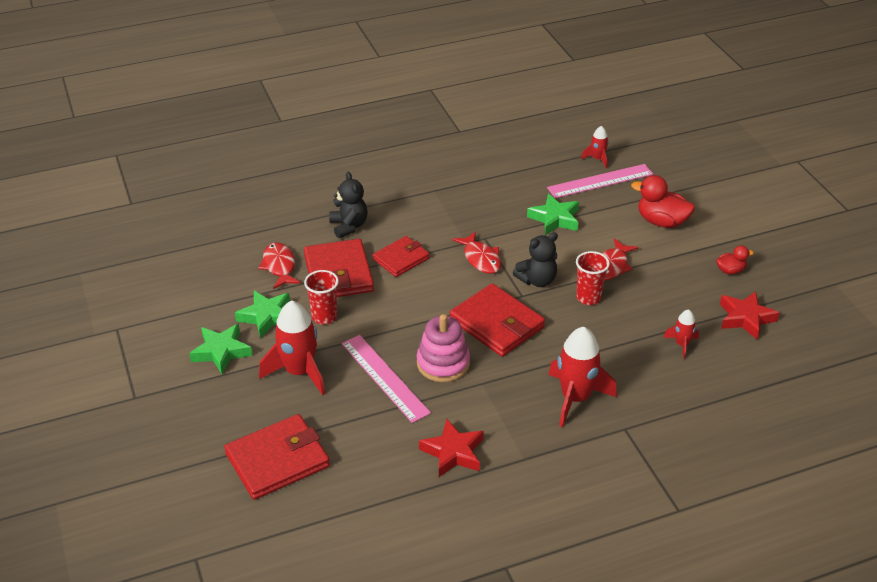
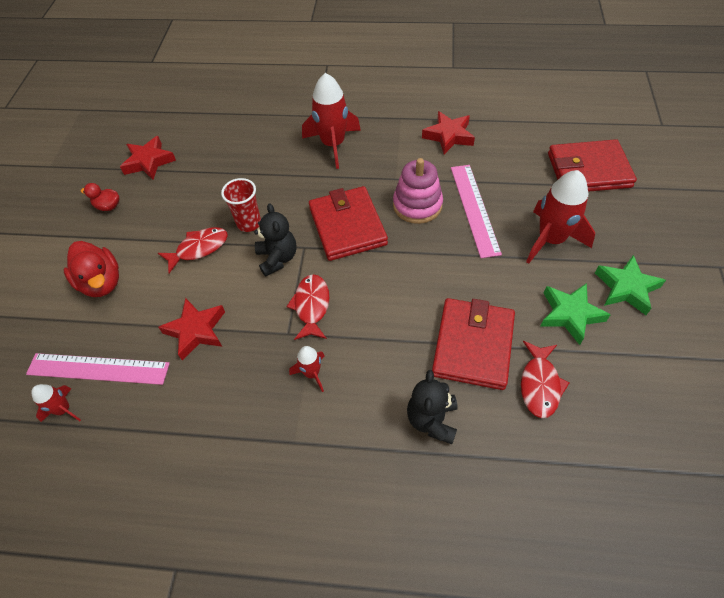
camera: 150 degrees left, 15 degrees up
(324, 317) = (508, 292): red cup -> none
(401, 259) = (394, 339): red wallet -> none
(537, 280) = (277, 258): black teddy bear -> black teddy bear turned 75 degrees clockwise
(555, 219) = (196, 330): green star -> red star
(681, 344) = (218, 158): red rocket -> red rocket (312, 373)

